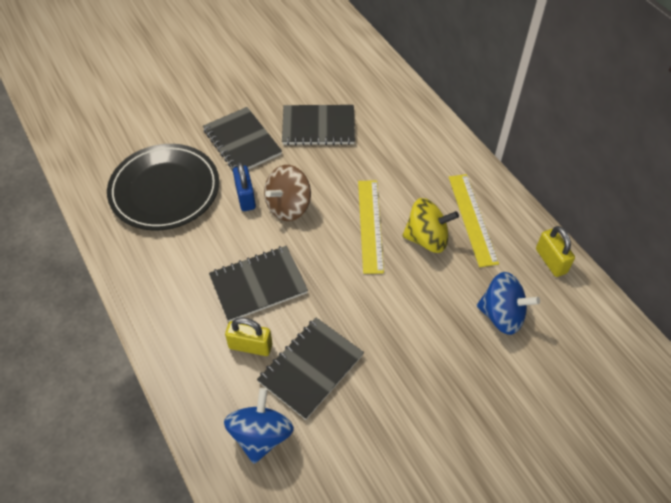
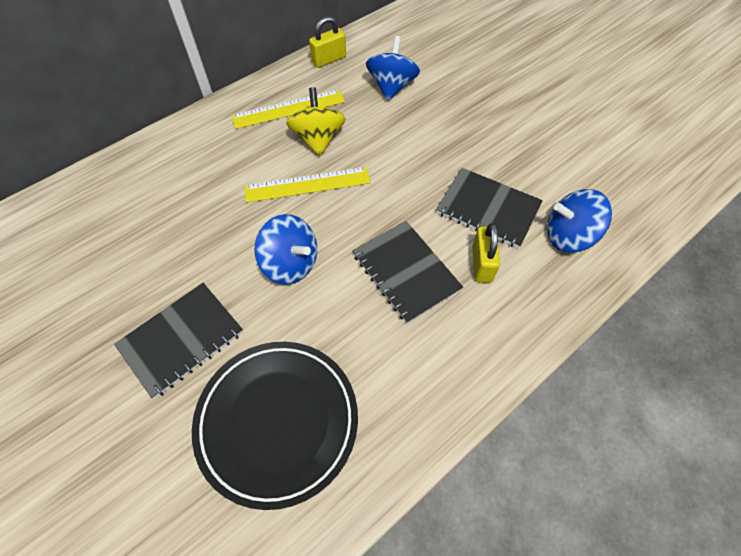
camera: 100 degrees left, 5 degrees up
(245, 197) = (280, 313): blue padlock -> none
(288, 206) = (290, 264): brown spinning top -> blue spinning top
(318, 127) = (155, 254): black notebook -> none

